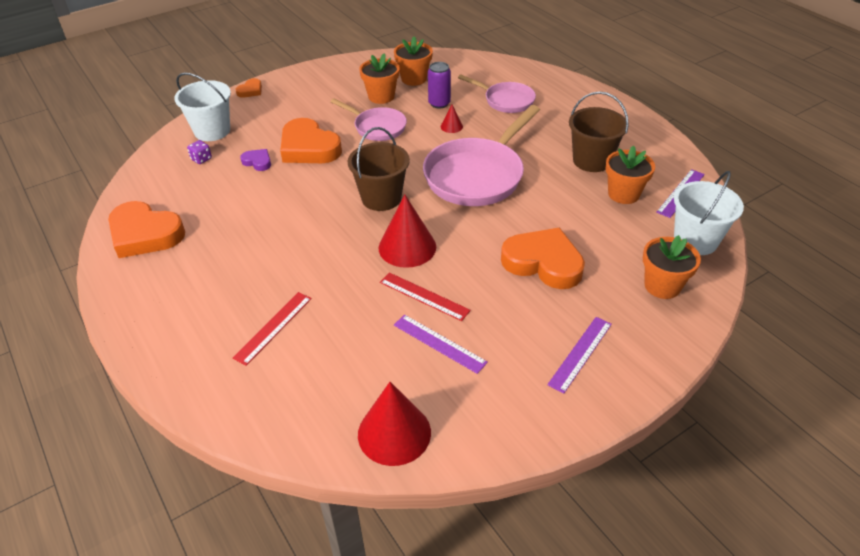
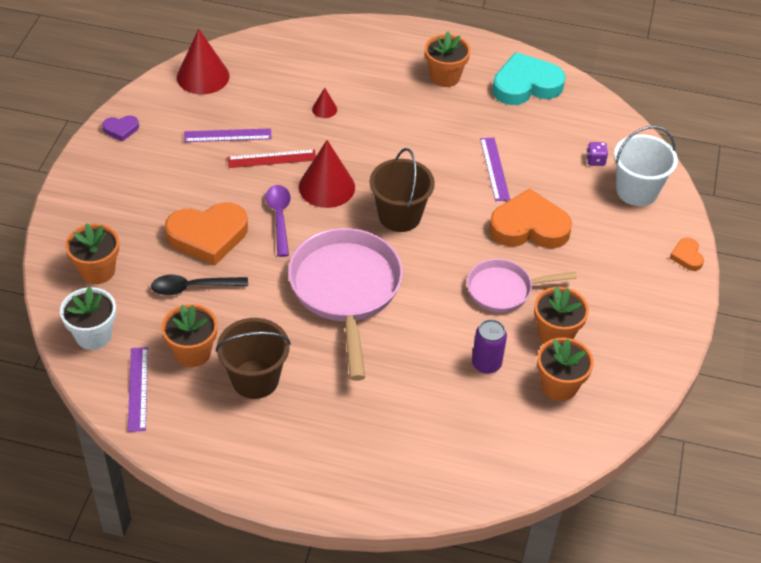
camera: 135 degrees right, 5 degrees up
(145, 234) = (526, 85): orange heart -> turquoise heart
(187, 280) = (445, 77): none -> orange flower pot
(257, 162) = (547, 186): purple heart -> purple heart (121, 129)
(273, 327) = (346, 84): red ruler -> none
(451, 126) = (436, 338): red cone -> red cone (324, 109)
(471, 245) = (279, 218): none -> purple spoon
(506, 100) = (423, 417): pink pan -> none
(580, 353) = (125, 182): purple ruler -> purple ruler (494, 169)
(589, 233) = (192, 287): none -> black spoon
(695, 240) = (93, 335): white bucket -> white flower pot

